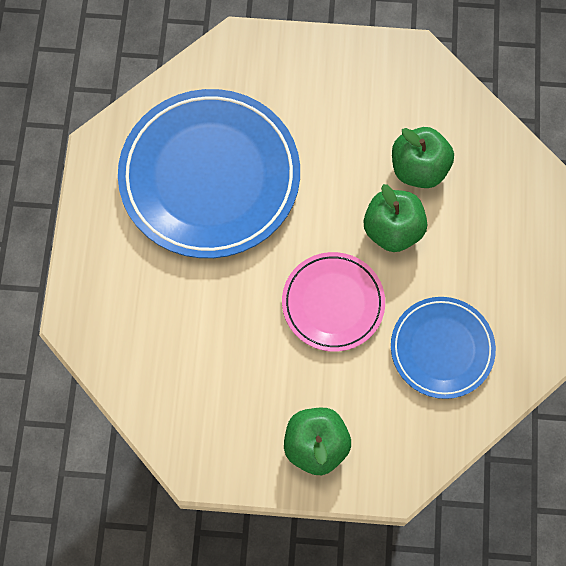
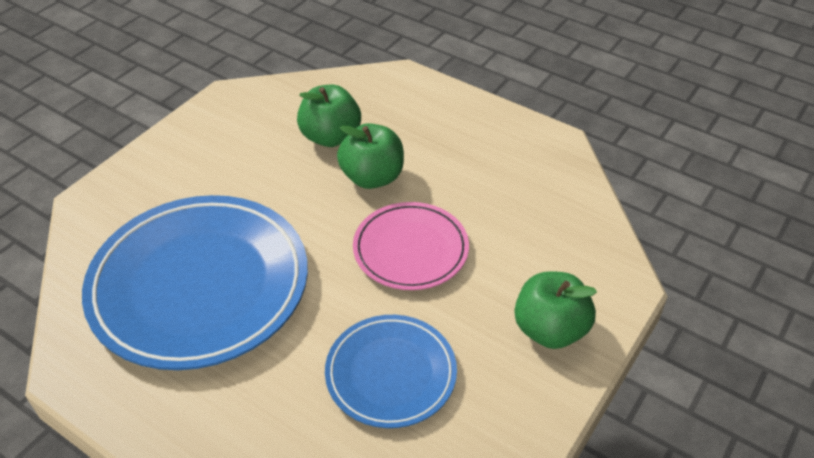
camera: 60 degrees left, 25 degrees down
(442, 349) = (509, 195): blue plate -> blue plate (391, 373)

